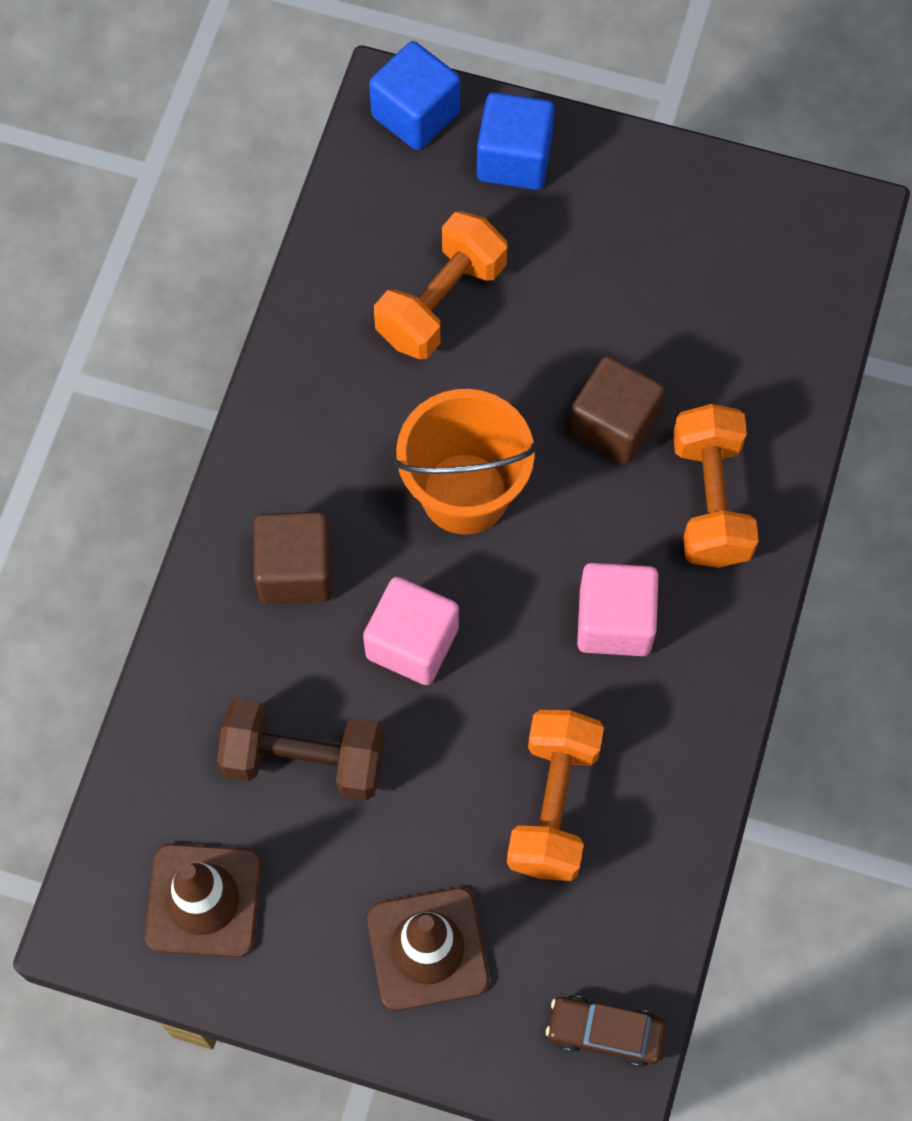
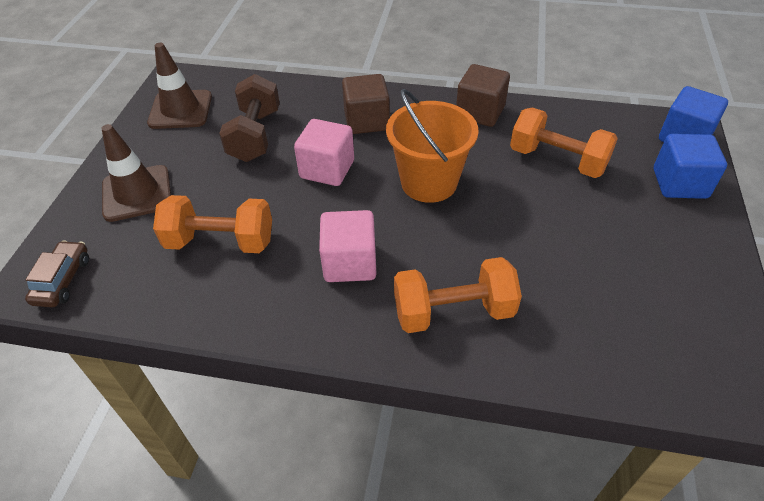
camera: 85 degrees right, 20 degrees down
(614, 425) = (498, 251): brown cube -> brown cube (480, 112)

